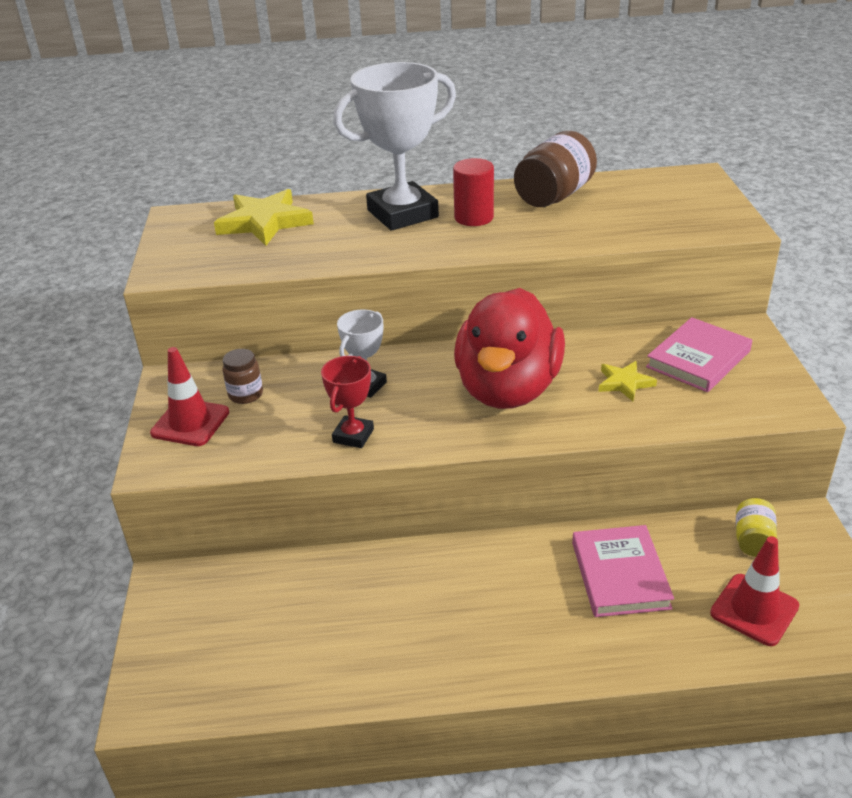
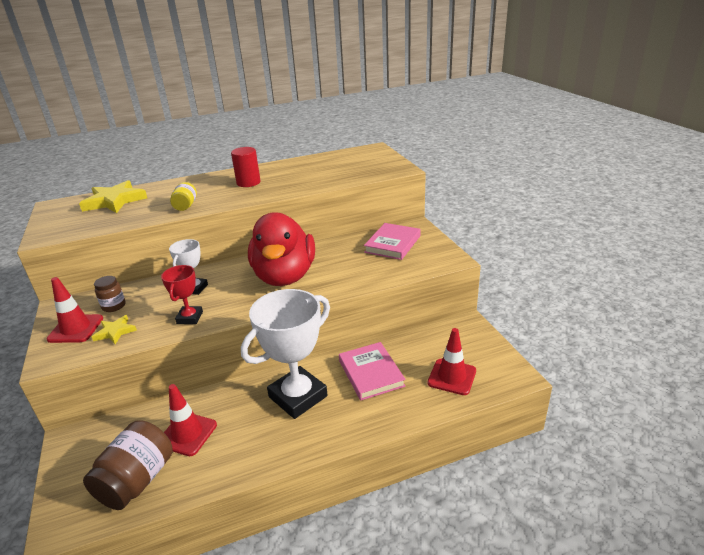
camera: 15 degrees left, 5 degrees down
(327, 612) = (187, 434): none -> red traffic cone
(402, 214) = (204, 186): white trophy -> white trophy (298, 397)
(554, 196) = (294, 167): brown jar -> brown jar (137, 480)
(624, 383) = (353, 262): yellow star -> yellow star (115, 332)
(752, 540) = (442, 339): yellow jar -> yellow jar (185, 206)

